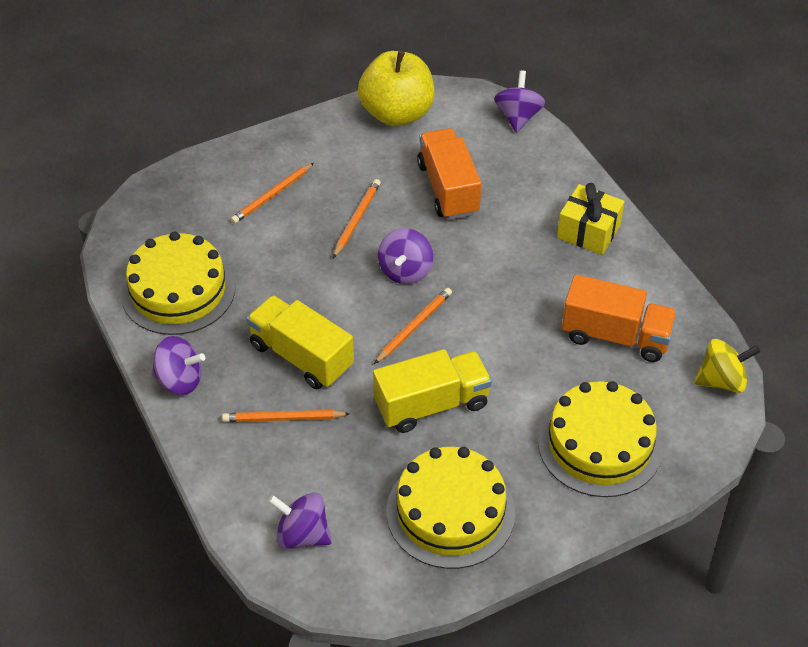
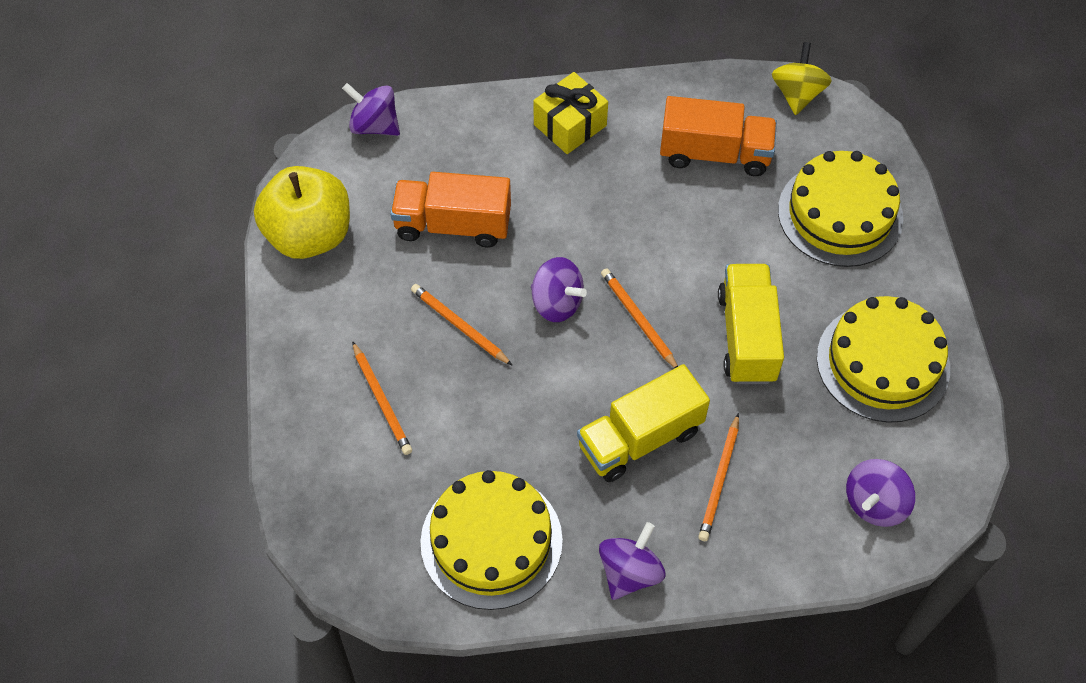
camera: 70 degrees left, 10 degrees up
(615, 336) = (714, 153): orange truck -> orange truck turned 60 degrees clockwise

